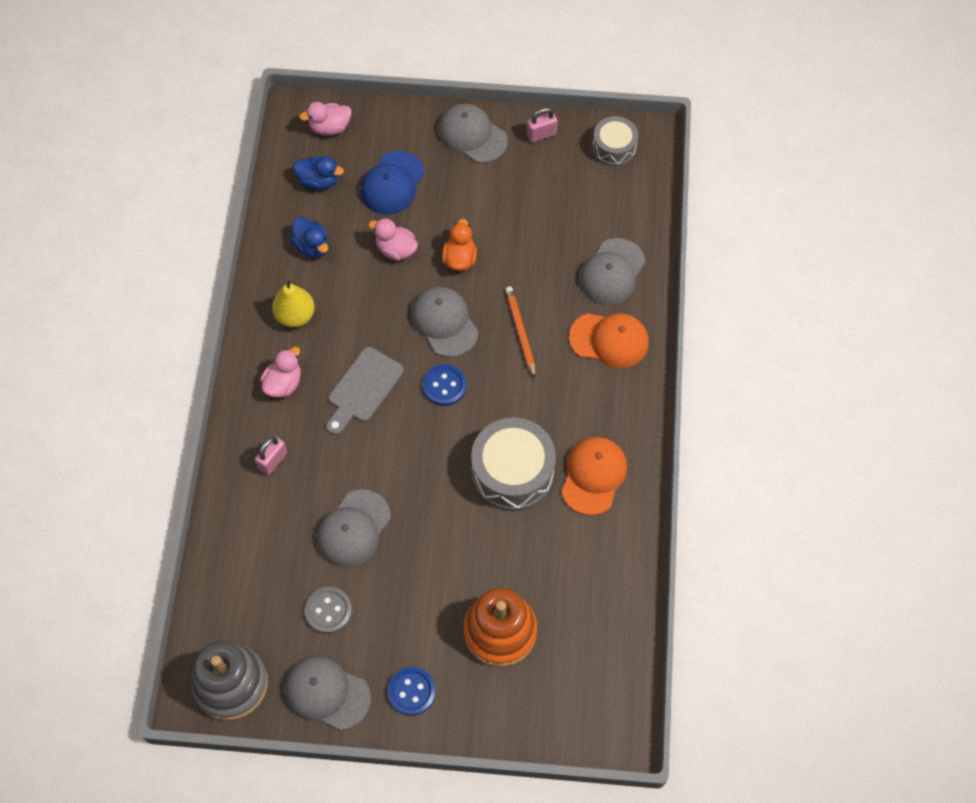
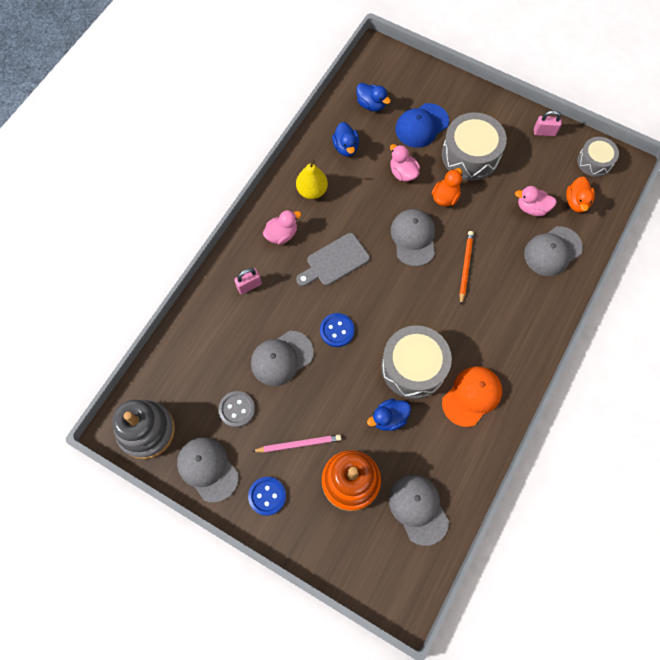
camera: 25 degrees right, 5 degrees up
(330, 127) = (396, 71): pink duck -> pink duck (532, 208)
(420, 617) = (298, 444): none -> pink pencil
(444, 386) = (393, 283): blue button -> blue button (337, 330)
(467, 196) = (470, 155): none -> grey drum
(472, 135) = (493, 113): grey cap -> grey cap (418, 509)
(511, 542) = (389, 418): none -> blue duck
(609, 340) = (528, 300): orange cap -> none
(614, 203) = (576, 202): none -> orange duck

